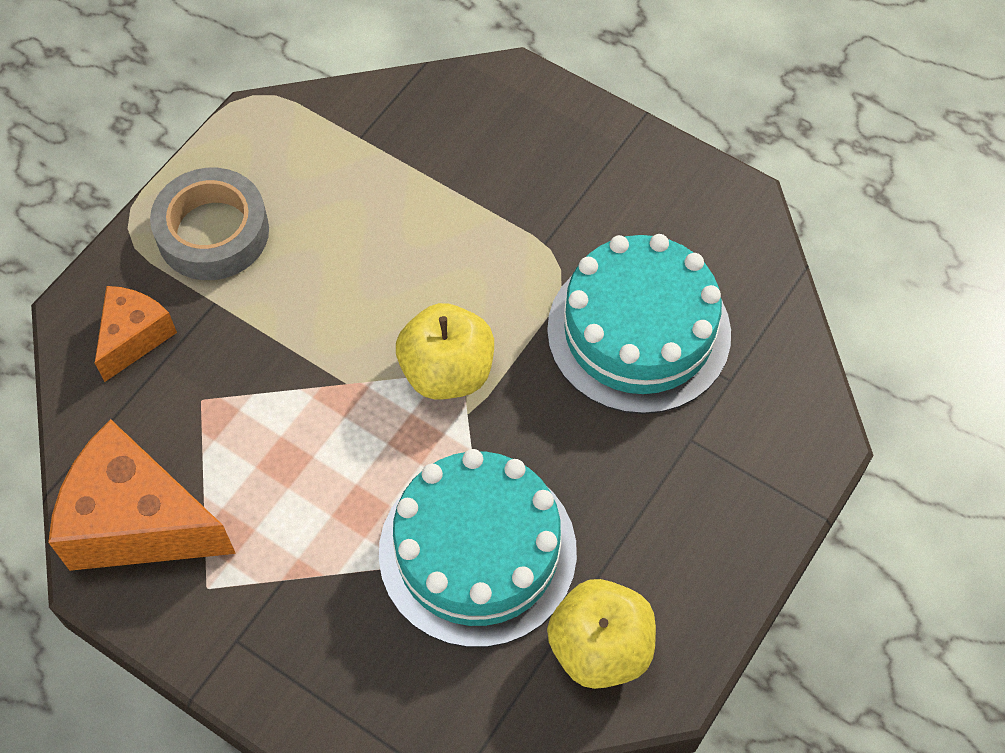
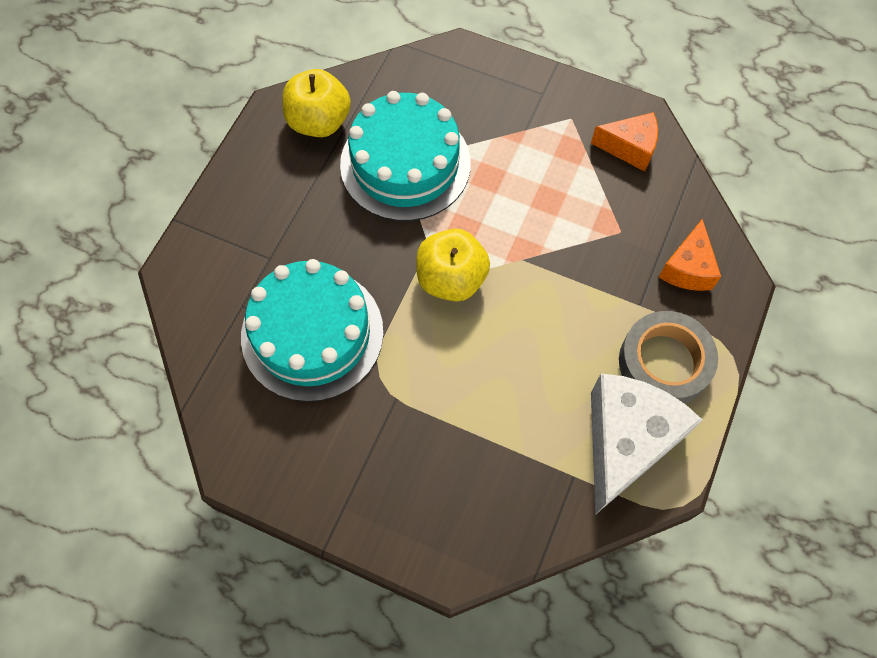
camera: 170 degrees right, 5 degrees up
(138, 522) = (629, 148): orange cheese -> orange cheese, size x0.56
(291, 159) = (625, 442): none -> white cheese

